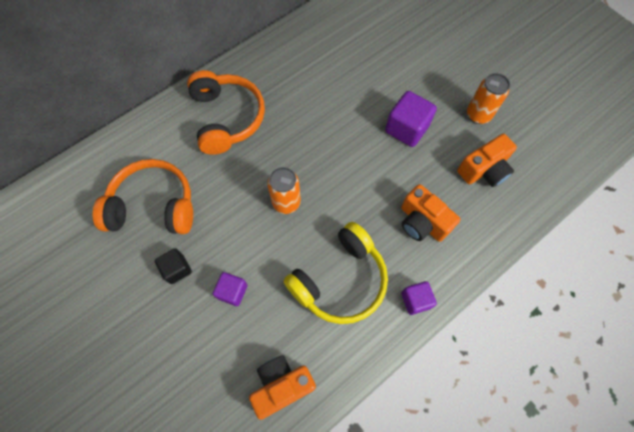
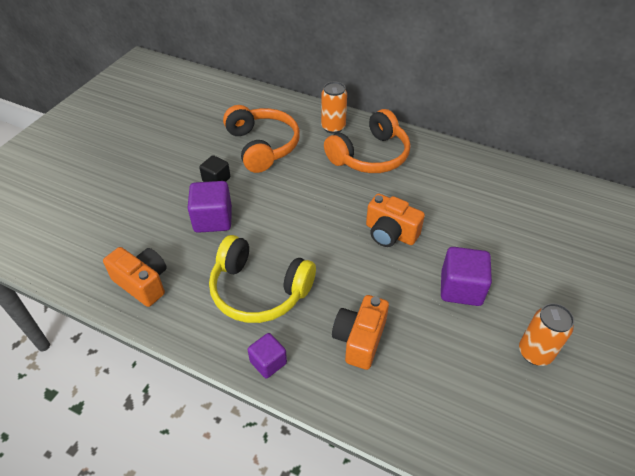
camera: 65 degrees right, 20 degrees down
(232, 291) = (213, 219): purple cube -> purple cube, size x1.61
(286, 202) = (315, 223): orange can -> orange can (333, 127)
(484, 170) = (465, 382): orange camera -> orange camera (390, 233)

